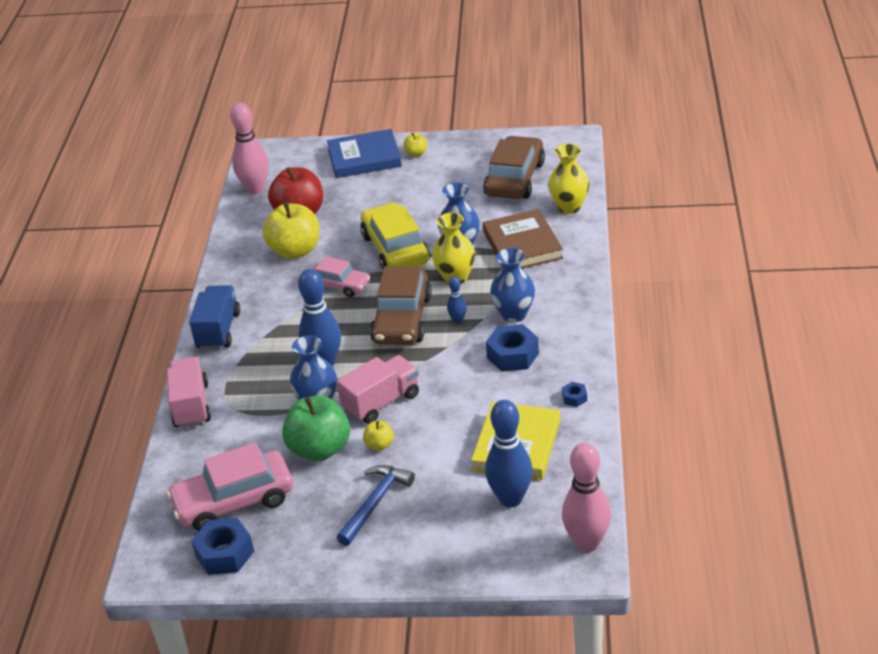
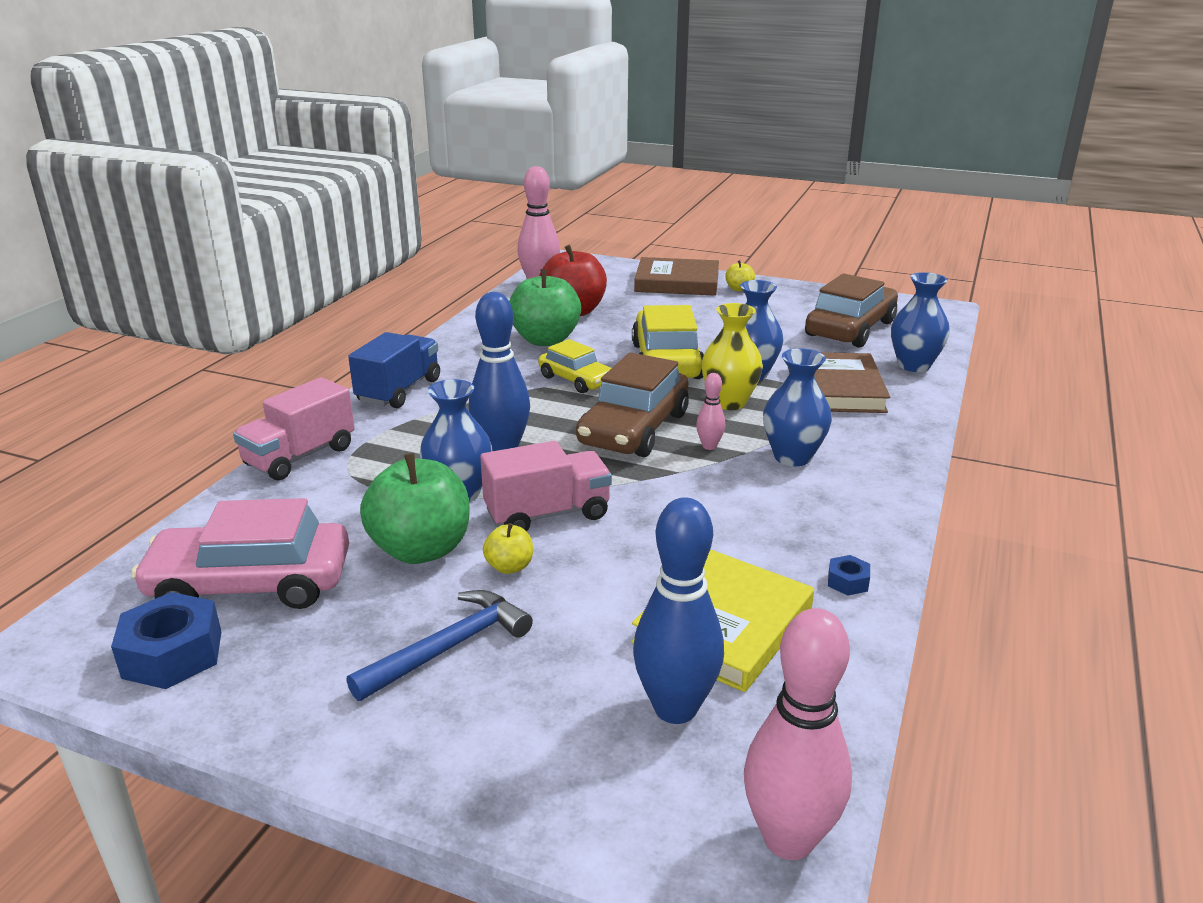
camera: 15 degrees right, 10 degrees down
(191, 406) = (300, 456): pink truck -> pink truck turned 150 degrees counterclockwise
(295, 251) = (545, 340): yellow apple -> green apple
(340, 285) = (576, 380): pink car -> yellow car
(364, 158) = (677, 282): blue book -> brown book
(458, 320) = (709, 446): blue bowling pin -> pink bowling pin
(513, 355) = (770, 503): blue nut -> none
(569, 207) = (914, 365): yellow vase -> blue vase

